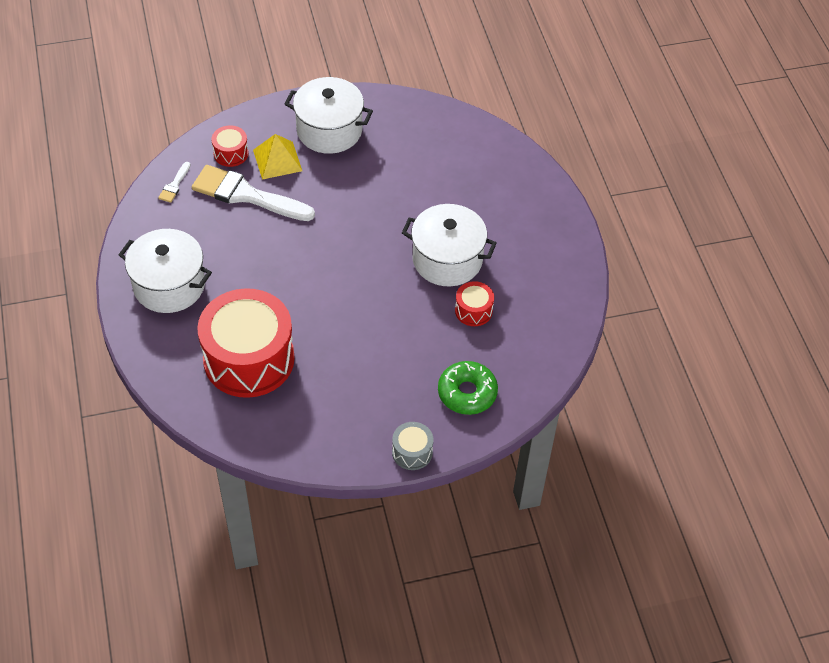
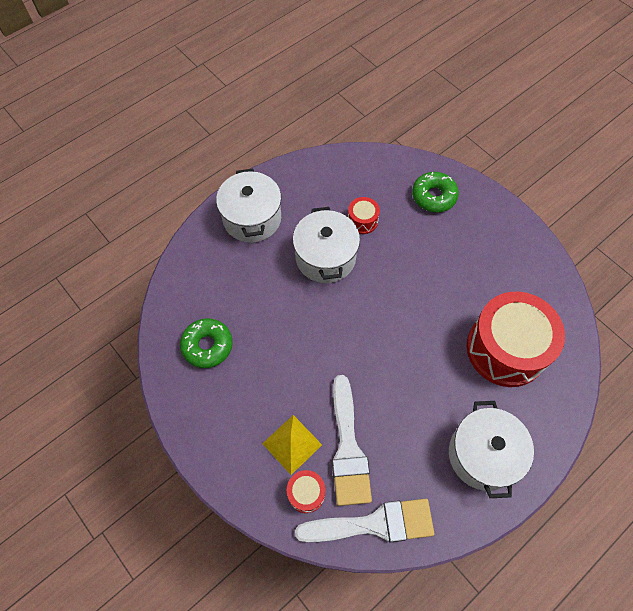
camera: 115 degrees left, 10 degrees up
(174, 185) = (373, 524): white brush -> white brush, size x2.33
(329, 130) = (231, 417): white pot -> white pot (252, 218)
(408, 137) = (207, 346): none -> green donut
(412, 452) = (501, 208): grey drum -> none

